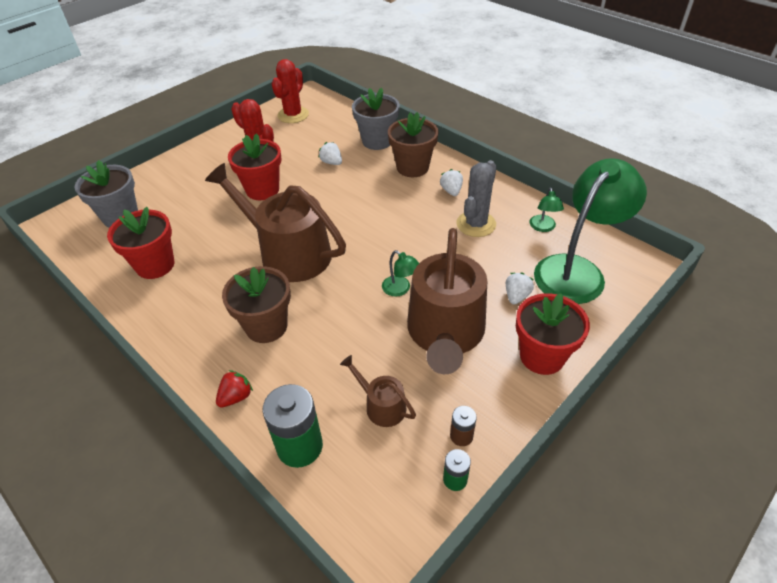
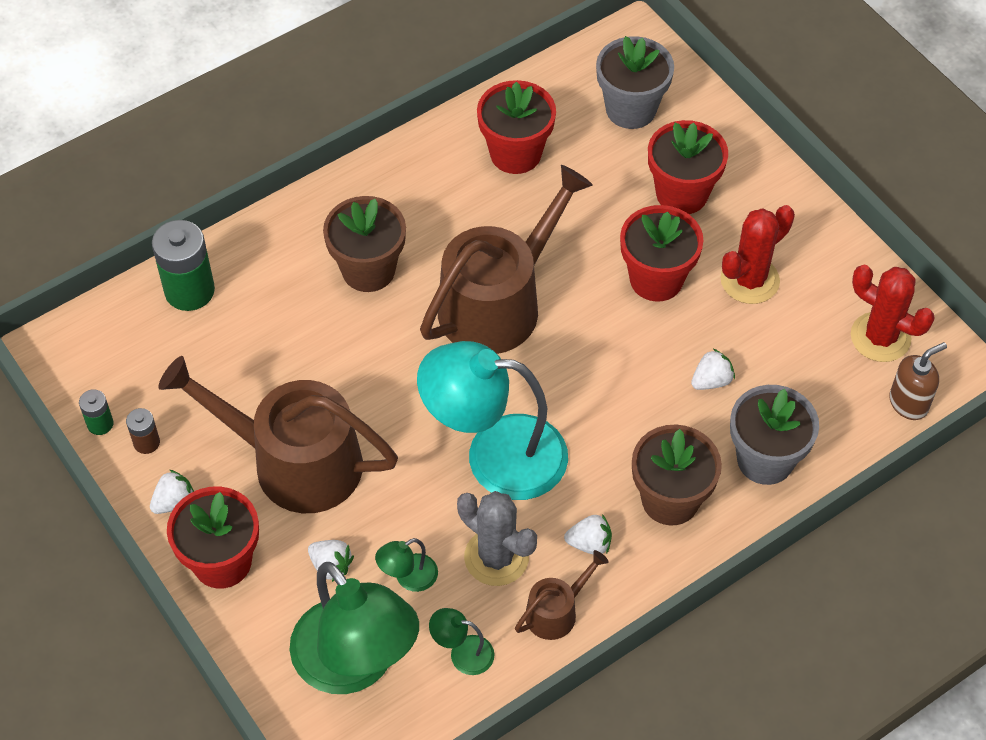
camera: 100 degrees right, 10 degrees up
(195, 188) = (682, 194): none -> red flower pot
(236, 397) = (273, 237): red strawberry -> none
(331, 105) = (908, 403): none -> brown soap dispenser
(381, 406) = (212, 373): brown watering can -> brown watering can (556, 612)
(400, 289) = (387, 426): green lamp -> green lamp (408, 577)
(406, 235) = (495, 455): none -> turquoise lamp
(507, 400) = (174, 502): none -> white strawberry

